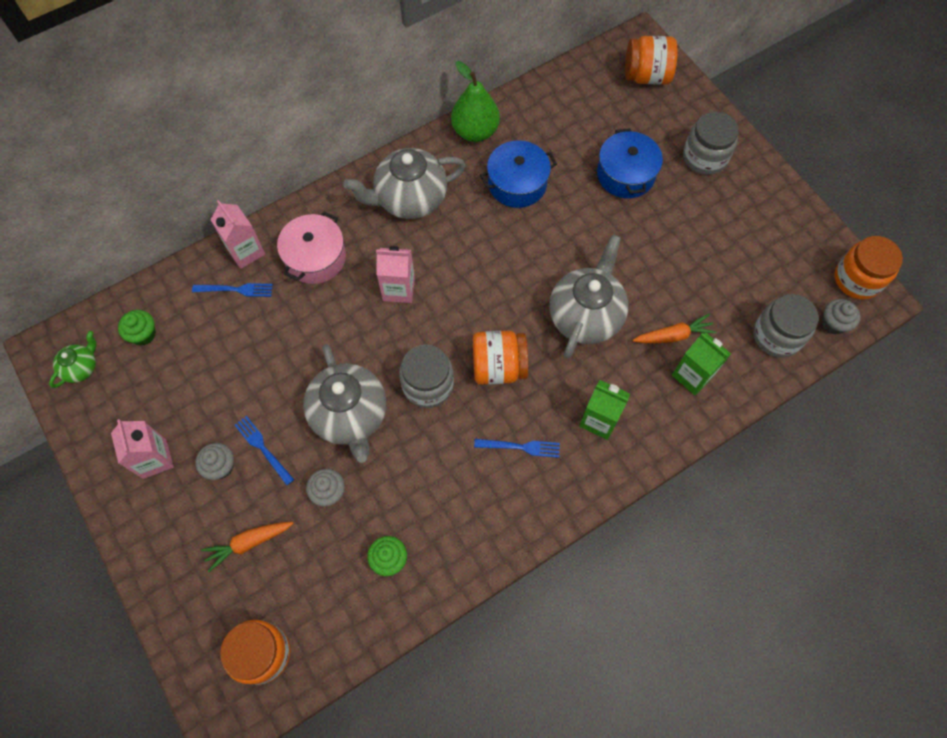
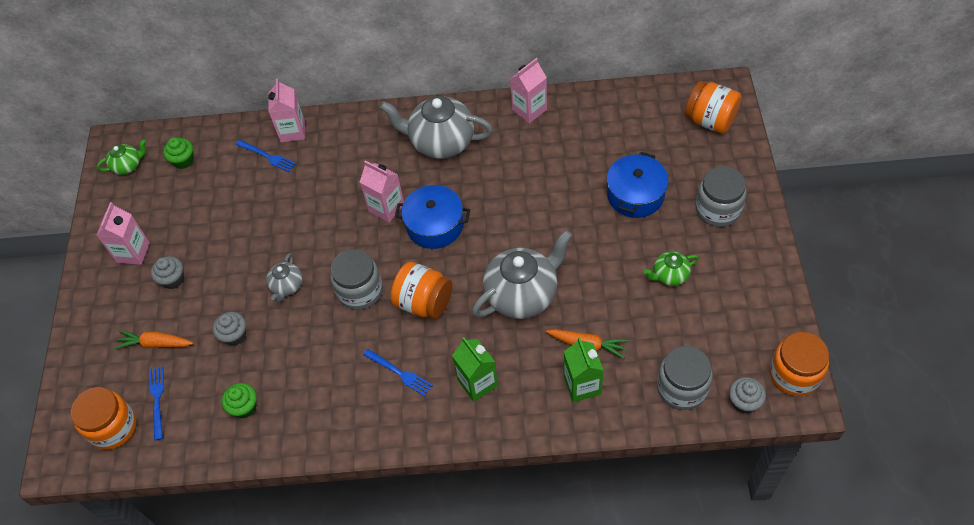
camera: 35 degrees right, 10 degrees down
(262, 448) = (210, 280): blue fork -> blue fork (157, 399)
(315, 258) = (340, 157): pink pot -> none
(350, 415) = (287, 286): grey teapot -> grey teapot, size x0.50
(475, 131) = (529, 110): green pear -> pink carton
(517, 183) = (536, 165): blue pot -> blue pot (435, 225)
(702, 237) = (669, 275): none -> green teapot

